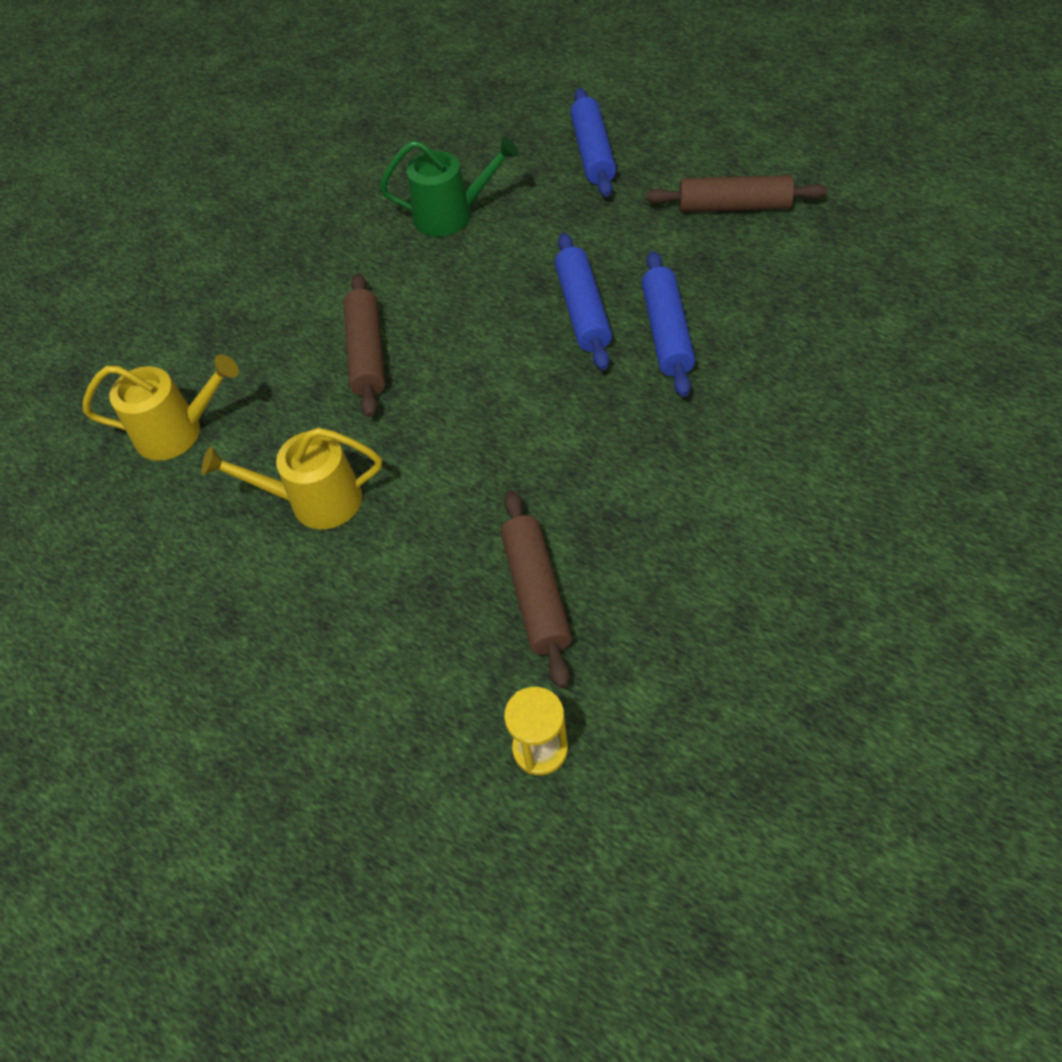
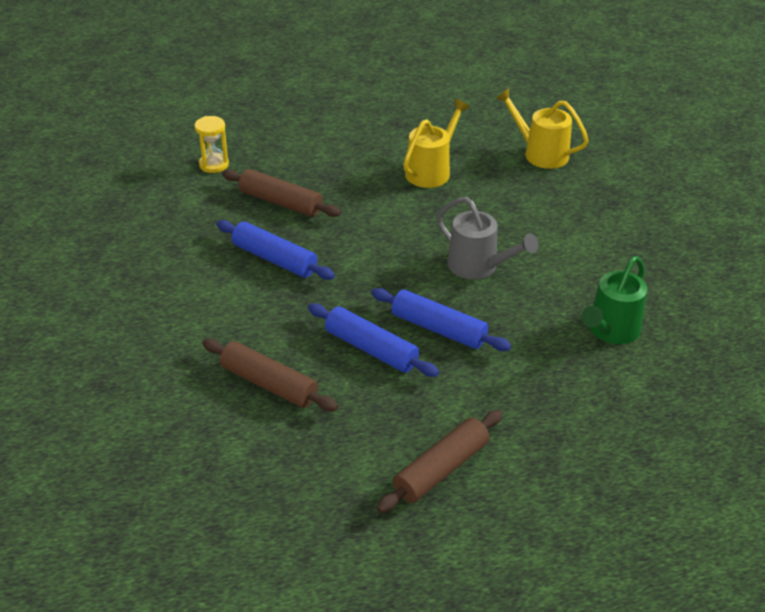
camera: 125 degrees right, 15 degrees down
(178, 432) = (540, 153): yellow watering can -> yellow watering can turned 90 degrees clockwise
(367, 353) = (517, 233): brown rolling pin -> brown rolling pin (269, 384)
(458, 344) = (478, 267): none -> grey watering can
(592, 153) = (601, 442): blue rolling pin -> blue rolling pin (274, 259)

